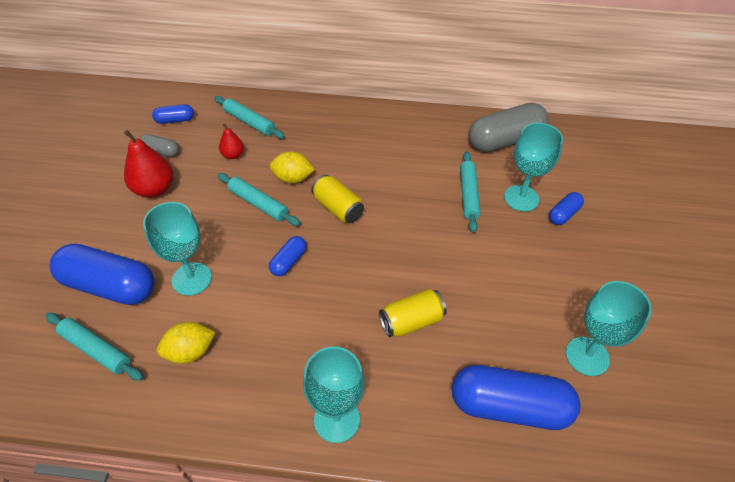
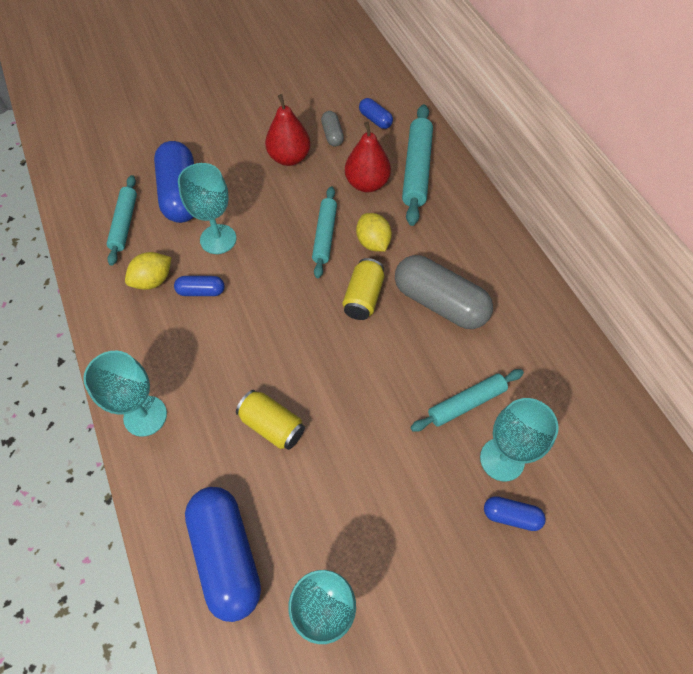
camera: 60 degrees right, 10 degrees up
(190, 352) = (153, 280): yellow lemon -> yellow lemon turned 75 degrees counterclockwise
(233, 155) = (367, 183): red pear -> red pear, size x1.78
(249, 122) = (417, 170): turquoise rolling pin -> turquoise rolling pin, size x1.50
(288, 261) = (277, 294): blue capsule -> blue capsule (201, 291)
(505, 140) = (582, 403): grey capsule -> grey capsule (439, 303)

